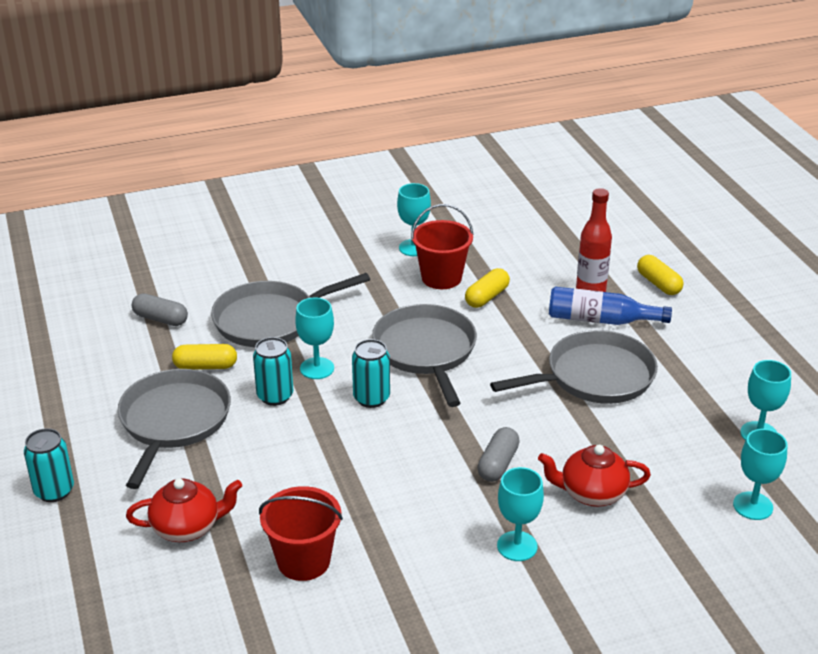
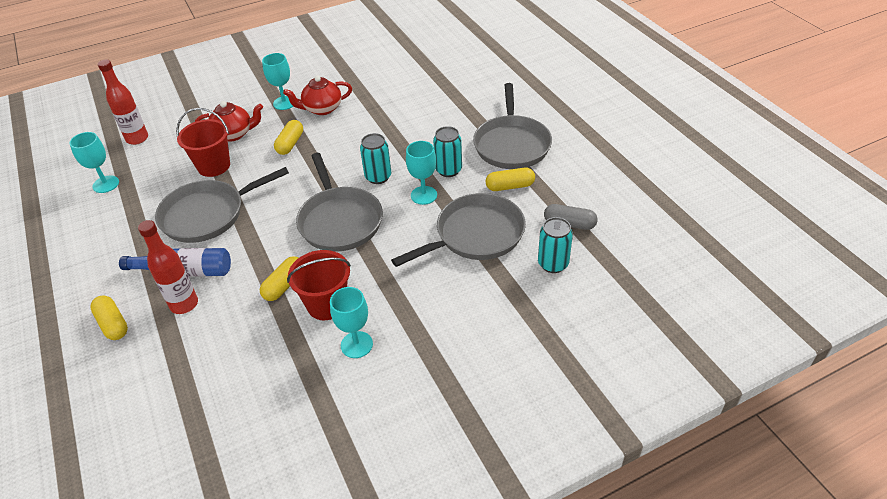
camera: 175 degrees right, 10 degrees up
(54, 491) = (560, 98): turquoise can -> turquoise can (553, 264)
(187, 527) = (472, 90): red teapot -> red teapot (322, 109)
(303, 561) = (402, 83): red bucket -> red bucket (214, 166)
(498, 464) = (290, 144): grey capsule -> yellow capsule
(753, 506) = (137, 139): turquoise goblet -> red bottle

